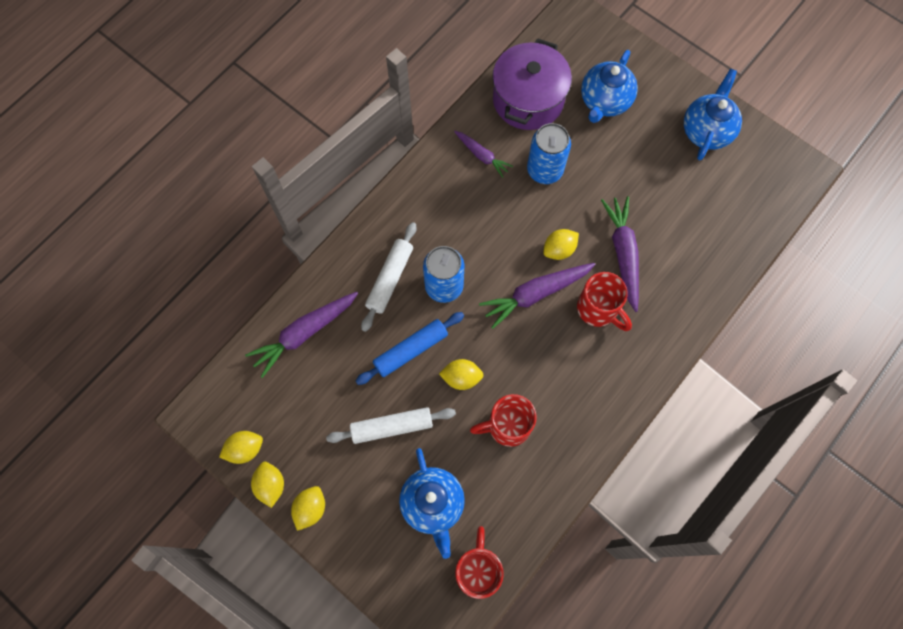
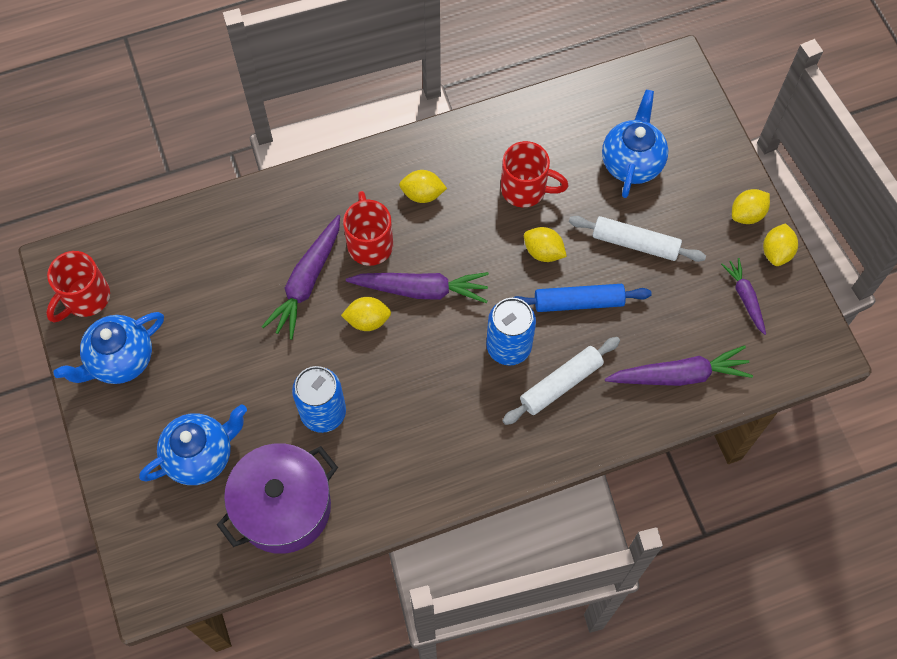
camera: 150 degrees left, 5 degrees down
(245, 449) = (788, 296): yellow lemon -> yellow lemon (422, 194)
(477, 570) = (620, 96): red mug -> red mug (85, 298)
(482, 156) = (380, 467): purple carrot -> purple carrot (745, 298)

